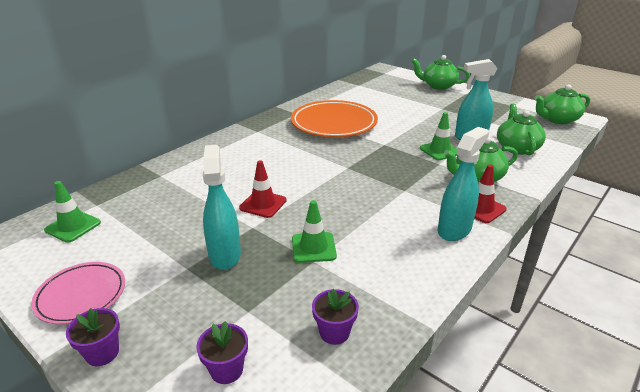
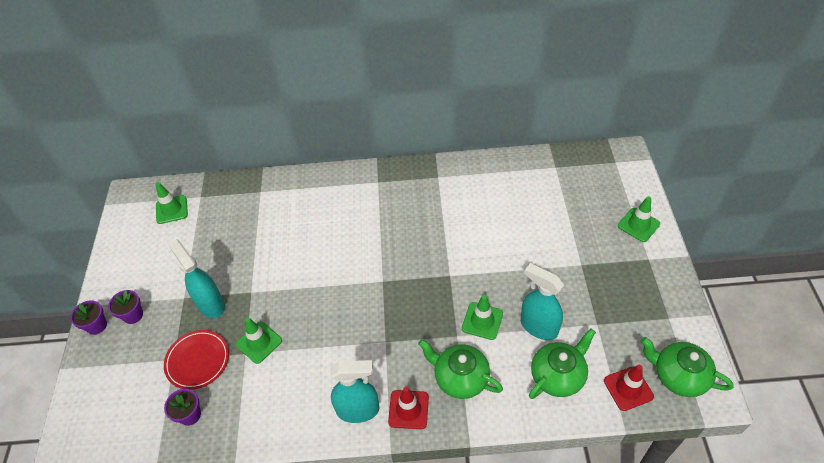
camera: 50 degrees right, 20 degrees up
(81, 295) = (125, 275): pink plate -> none
(225, 255) = (210, 304): turquoise spray bottle -> turquoise spray bottle turned 75 degrees counterclockwise
(226, 370) = (125, 387): purple flower pot -> purple flower pot (133, 315)
(263, 204) = (281, 274): red traffic cone -> red traffic cone (628, 388)
(276, 295) = (198, 361): none -> red plate
(334, 123) = (448, 214): orange plate -> none
(438, 86) = (638, 225): green teapot -> green traffic cone

